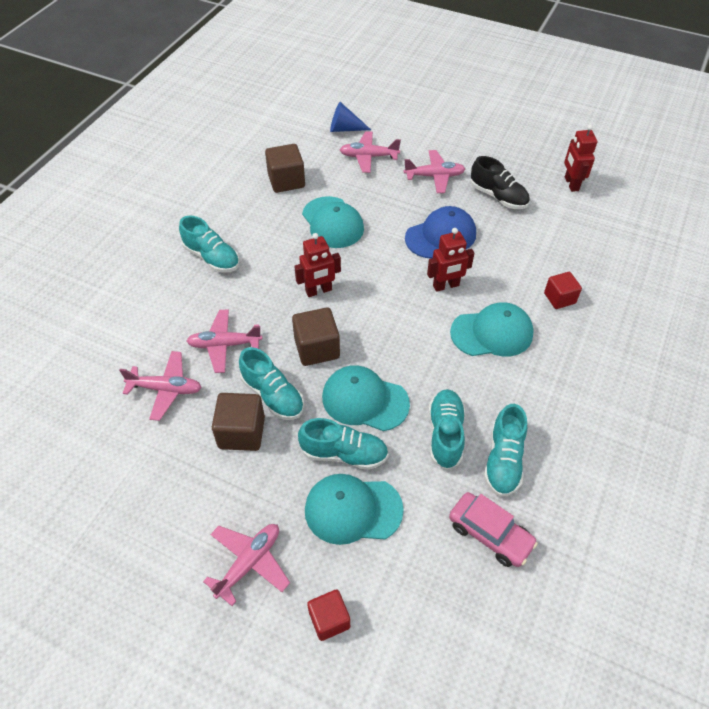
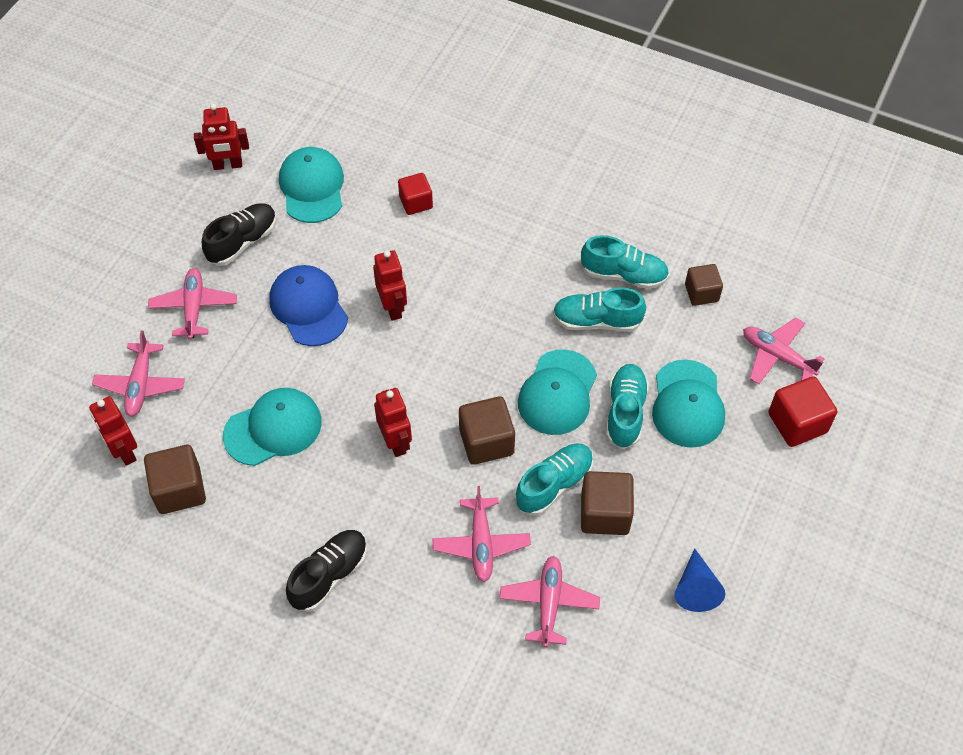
camera: 90 degrees left, 5 degrees up
(212, 257) = (329, 575): turquoise shoe -> black shoe
(249, 563) = (752, 494): pink plane -> pink plane (777, 356)
(317, 154) = (124, 451): none -> red robot
(329, 619) = (797, 423): red cube -> red cube, size x1.50
(345, 129) = (69, 415): blue cone -> blue cone (696, 588)
(490, 534) = (701, 293): pink car -> brown cube
(492, 333) = (464, 269): turquoise cap -> turquoise cap (312, 187)

